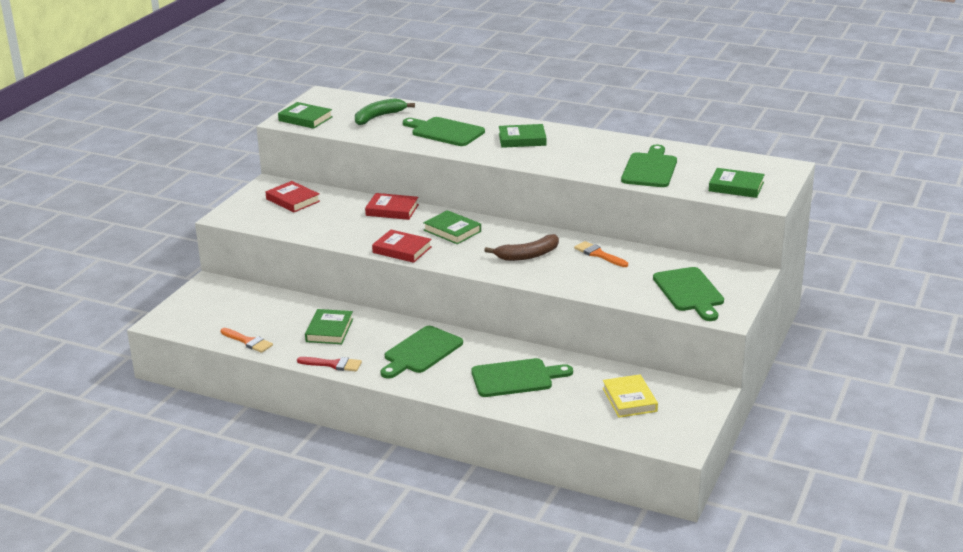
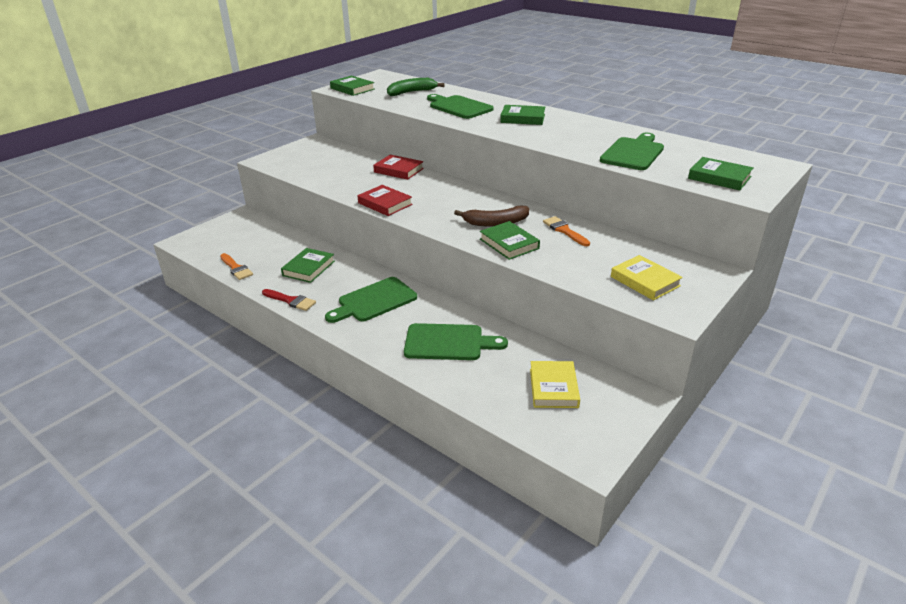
camera: 15 degrees right, 5 degrees up
(293, 200) = (324, 154): red book -> none
(452, 231) = (439, 193): green book -> green book (509, 244)
(689, 292) = (645, 281): green cutting board -> yellow book

